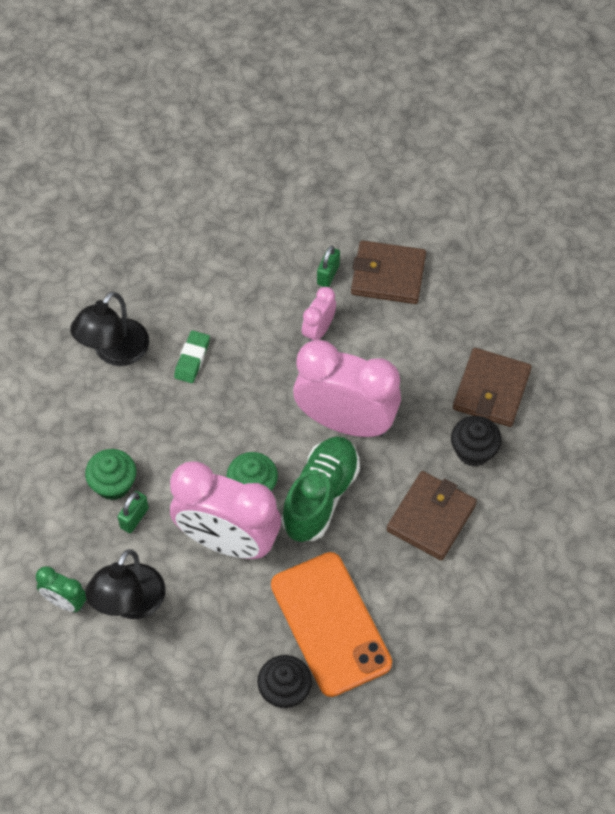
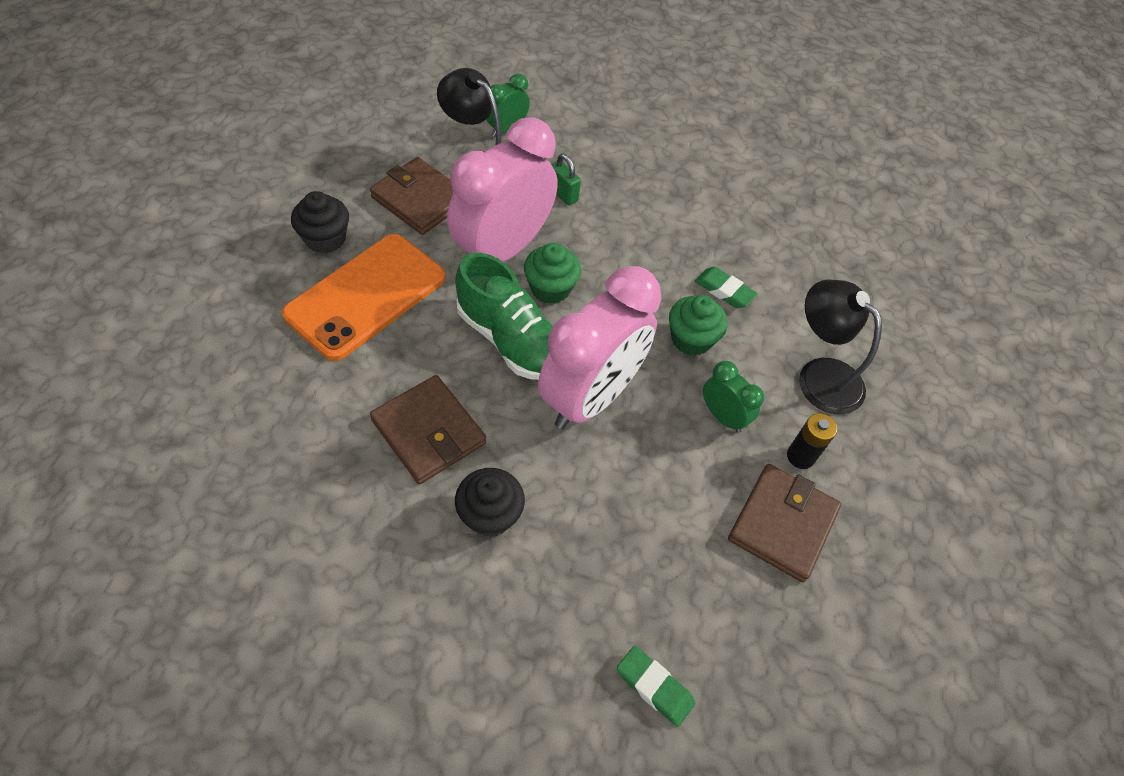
camera: 105 degrees right, 5 degrees down
(113, 484) = (606, 191): green cupcake -> green cupcake (691, 339)
(114, 352) = (754, 234): black lamp -> black lamp (820, 375)
(318, 330) = (723, 416): pink clock -> green clock
(328, 274) = (800, 456): green padlock -> black battery
(330, 624) = (366, 296): orange phone -> orange phone turned 45 degrees counterclockwise
(491, 390) = (565, 575): brown wallet -> brown wallet (420, 199)
(533, 319) = (654, 687): none -> green eraser

